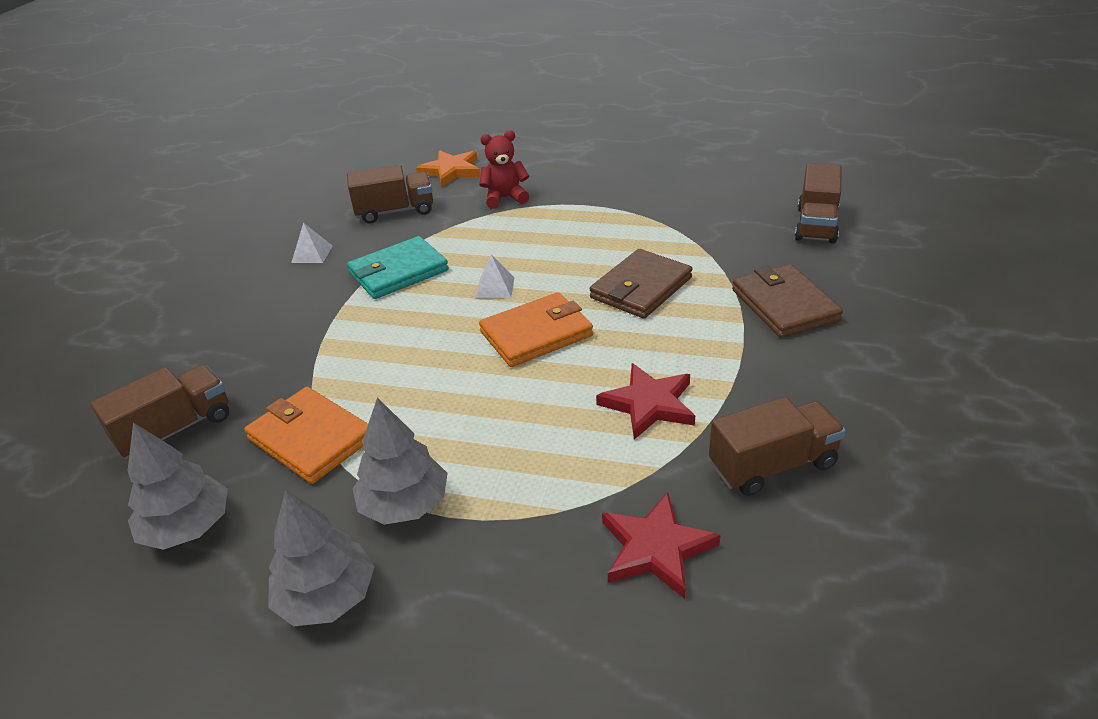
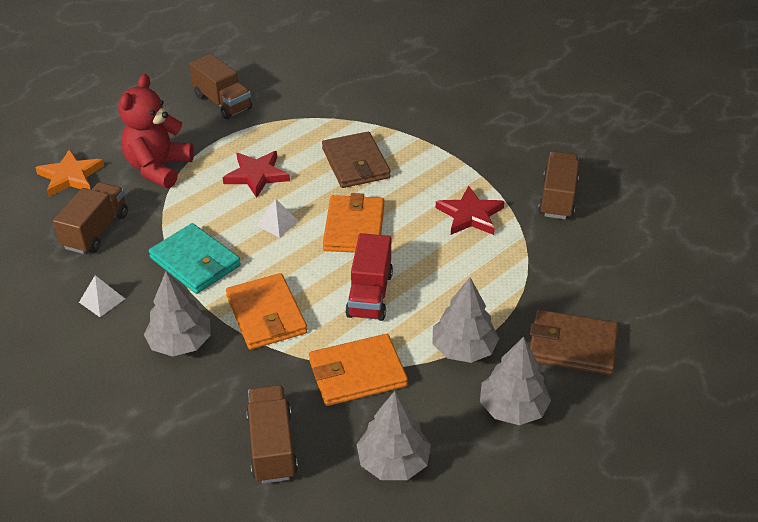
camera: 60 degrees left, 5 degrees up
(285, 314) = (180, 343): none -> grey tree
(357, 342) = (266, 315): none -> orange wallet
(398, 272) = (195, 262): turquoise wallet -> turquoise wallet turned 45 degrees counterclockwise
(440, 392) = (369, 294): none -> red truck
(505, 198) = (158, 168): red teddy bear -> red teddy bear, size x1.54
(655, 548) = (579, 266): red star -> red star (256, 175)
(784, 305) = (436, 122): brown wallet -> brown wallet (572, 346)
(816, 225) = (372, 67): brown truck -> brown truck (222, 102)

